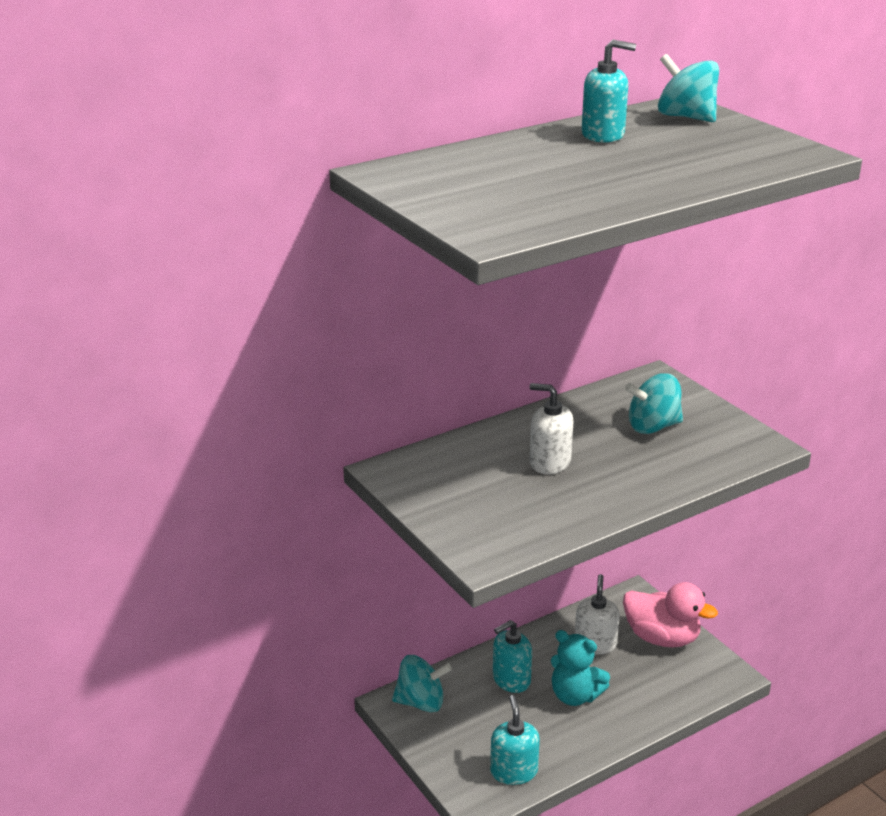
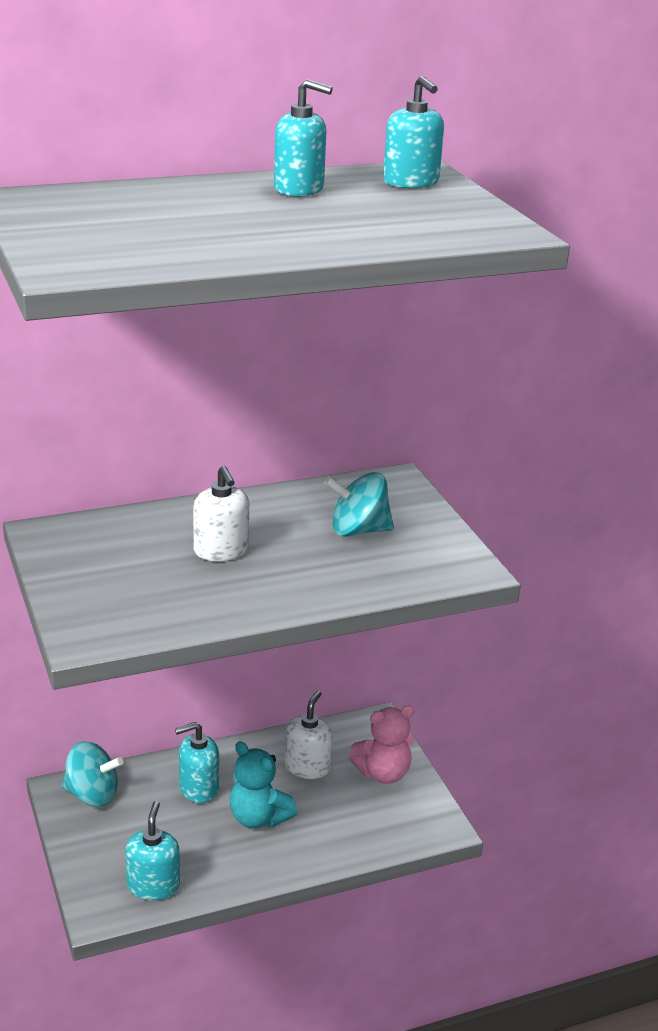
camera: 10 degrees right, 0 degrees up
(549, 462) = (221, 550): white soap dispenser -> white soap dispenser turned 150 degrees counterclockwise
(662, 638) = (383, 773): pink duck -> pink teddy bear
(686, 117) = (411, 182): turquoise spinning top -> turquoise soap dispenser

